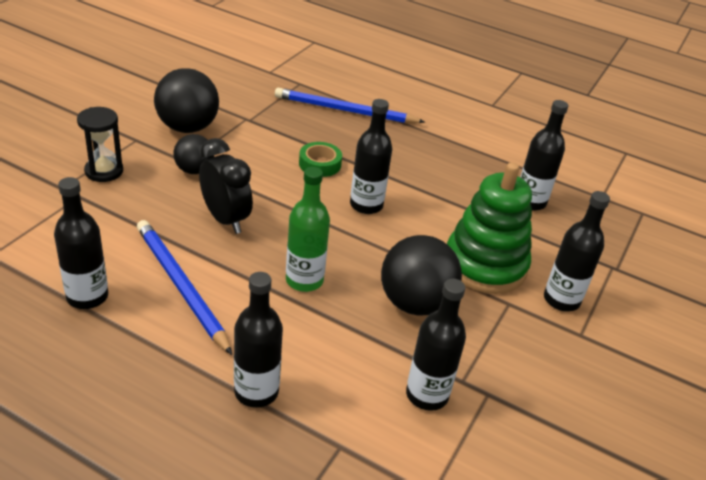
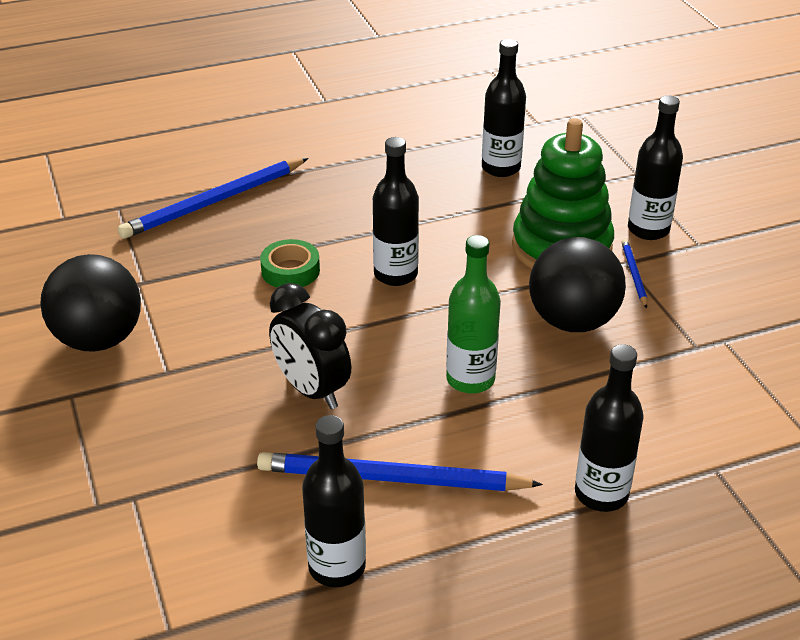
camera: 45 degrees left, 0 degrees up
(104, 171) = (106, 453): black hourglass -> none
(194, 170) = (192, 373): black ball -> none
(225, 219) = (312, 390): black clock -> black clock turned 135 degrees counterclockwise
(427, 395) = (696, 379): black bottle -> none
(501, 313) = (634, 275): none -> blue pencil

